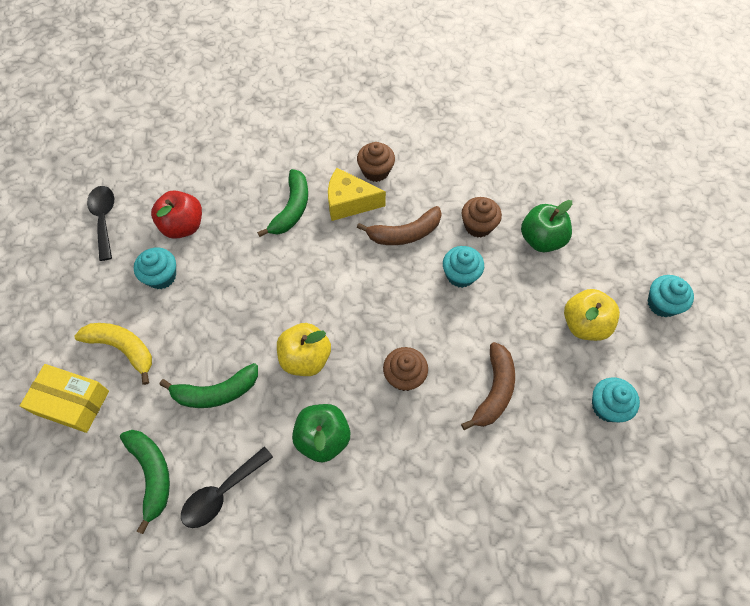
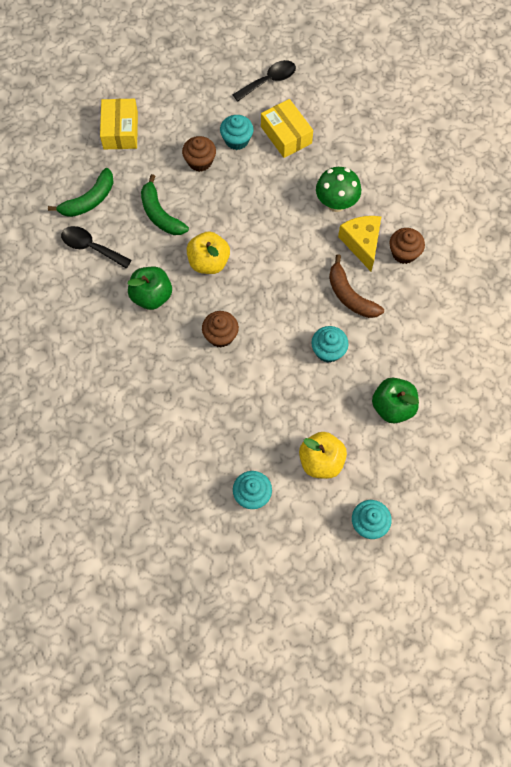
camera: 70 degrees right, 5 degrees up
(123, 348) = (170, 142): yellow banana -> none
(183, 226) = (286, 135): red apple -> yellow box
(291, 209) = (336, 203): green banana -> green mushroom
(478, 226) = (384, 351): brown cupcake -> brown cupcake (200, 161)
(494, 391) = (233, 404): brown banana -> none

